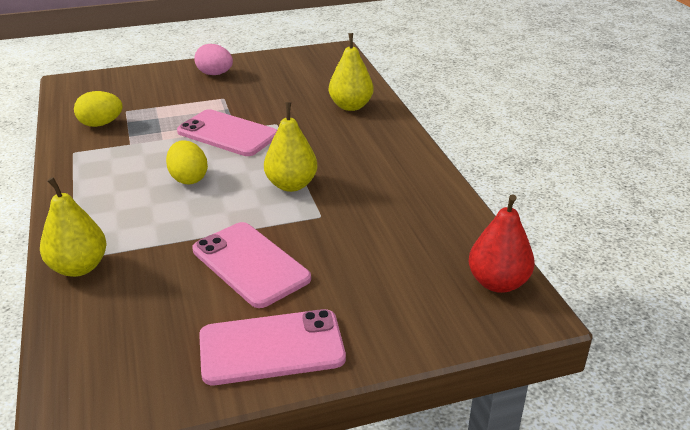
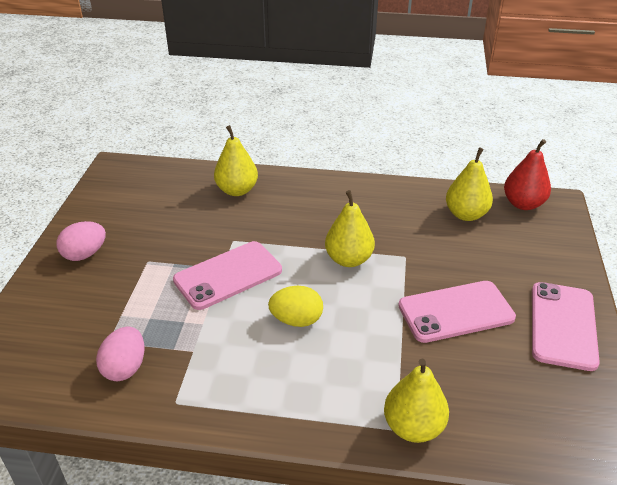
camera: 65 degrees left, 5 degrees up
(101, 124) = (125, 368): yellow egg -> pink egg
(432, 242) = (466, 214): none -> yellow pear

